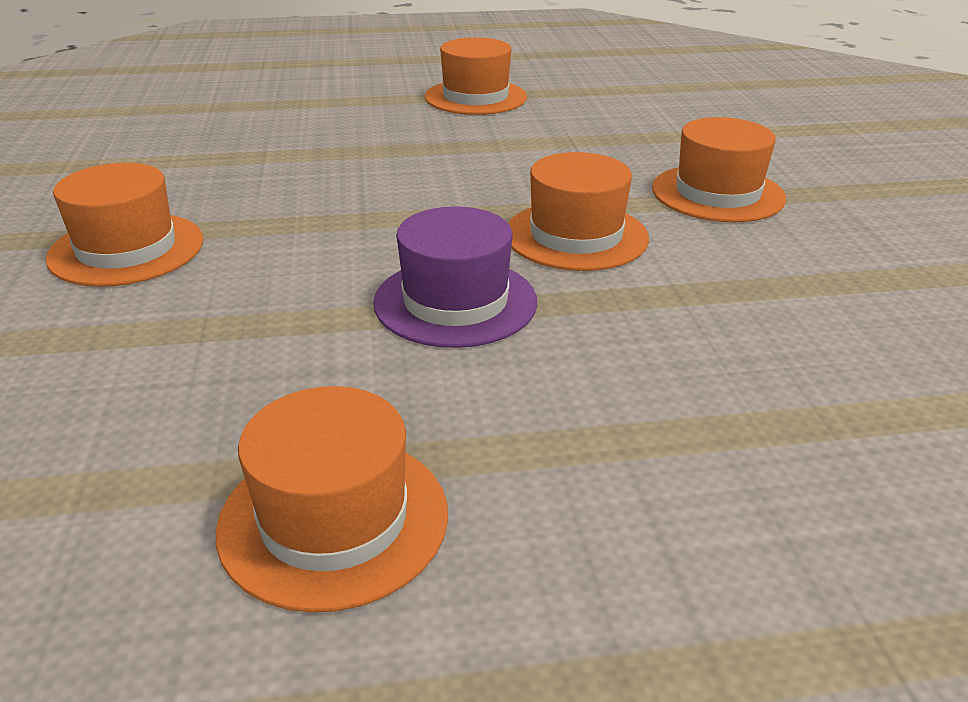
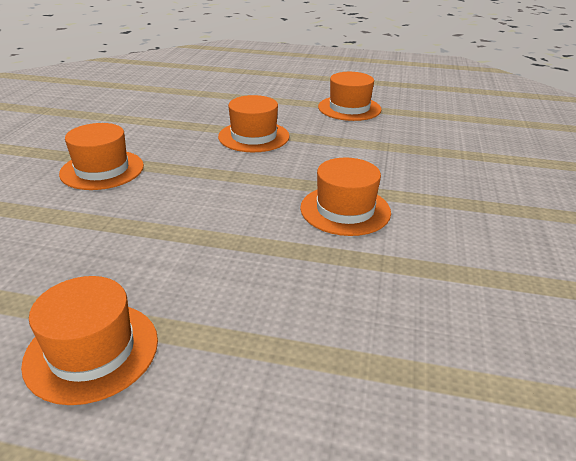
camera: 20 degrees right, 0 degrees up
(455, 302) = (245, 237): purple hat -> none
(717, 193) = (457, 199): orange hat -> orange hat (253, 136)

